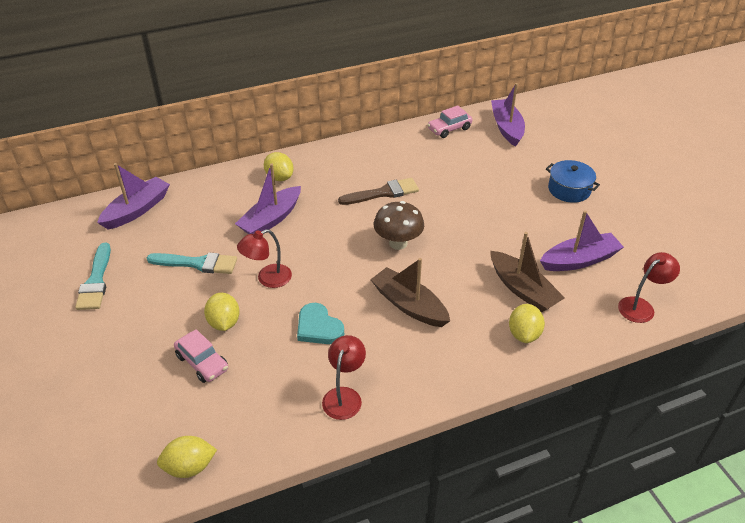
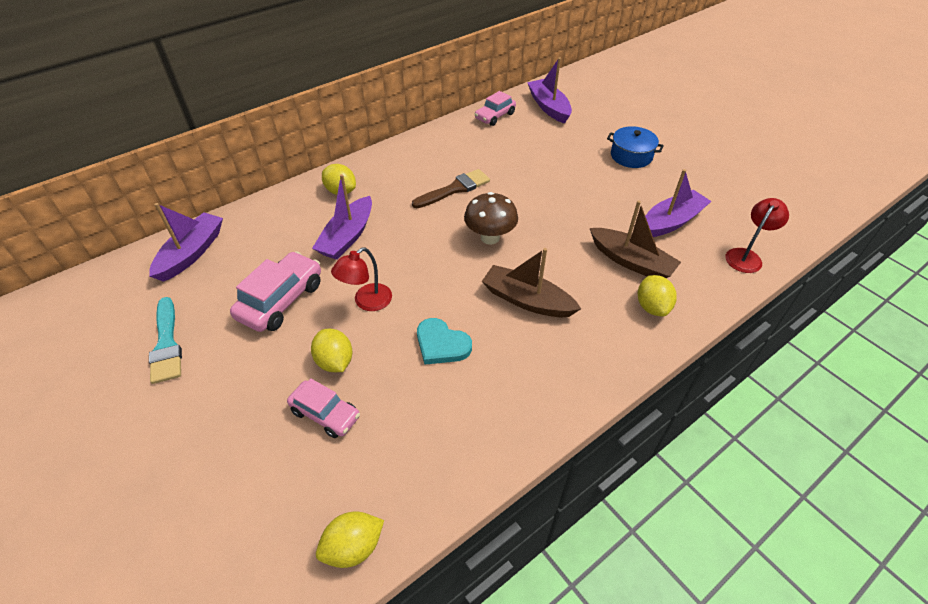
camera: 15 degrees left, 5 degrees up
(197, 263) = (281, 300): turquoise brush -> pink car
(344, 396) = (498, 416): red lamp -> none

